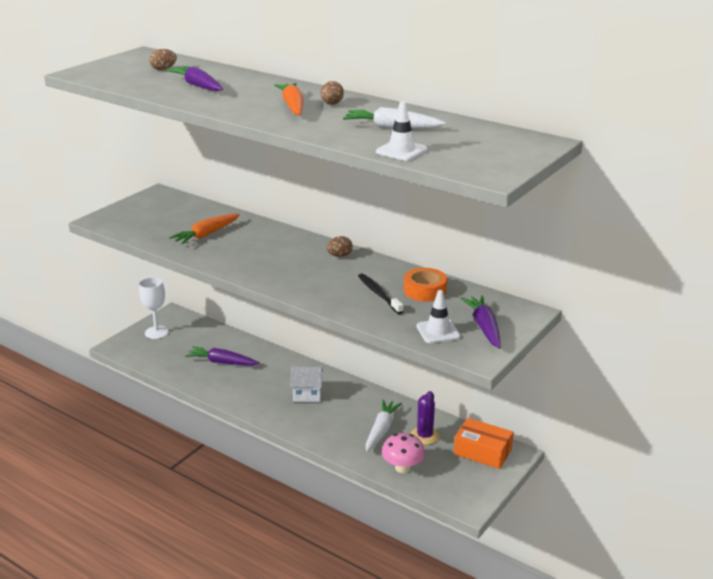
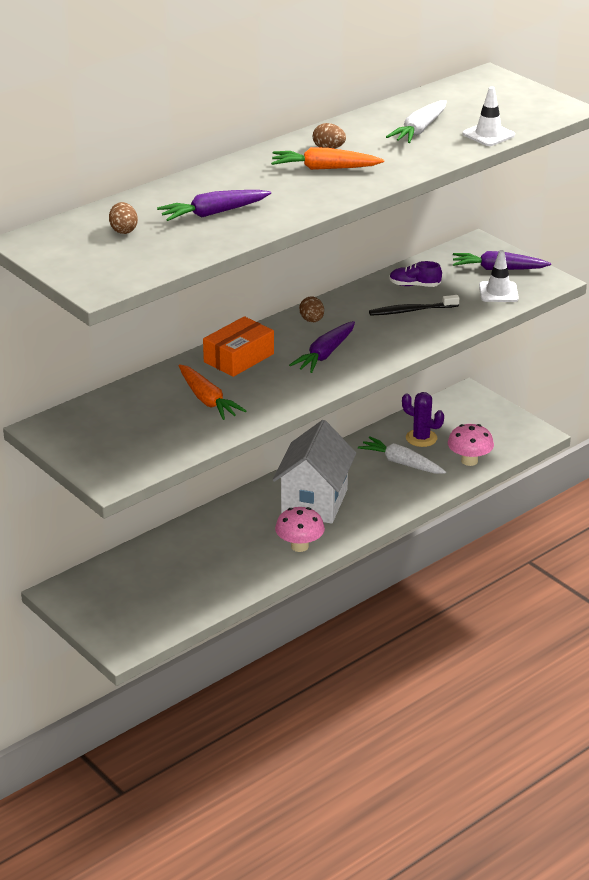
camera: 75 degrees left, 5 degrees up
(156, 332) = (104, 609): white goblet -> none
(222, 362) = (211, 558): purple carrot -> purple carrot (325, 354)
(247, 397) = (299, 546): none -> pink mushroom
(307, 395) = (314, 502): white house -> white house, size x1.83
(425, 290) = (414, 285): orange tape -> purple shoe
(482, 452) = (459, 410): orange box -> orange box (239, 358)

